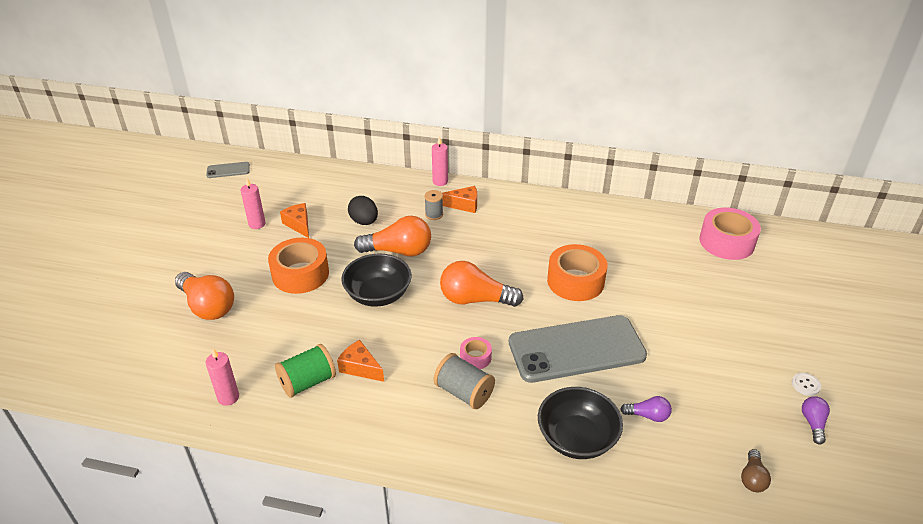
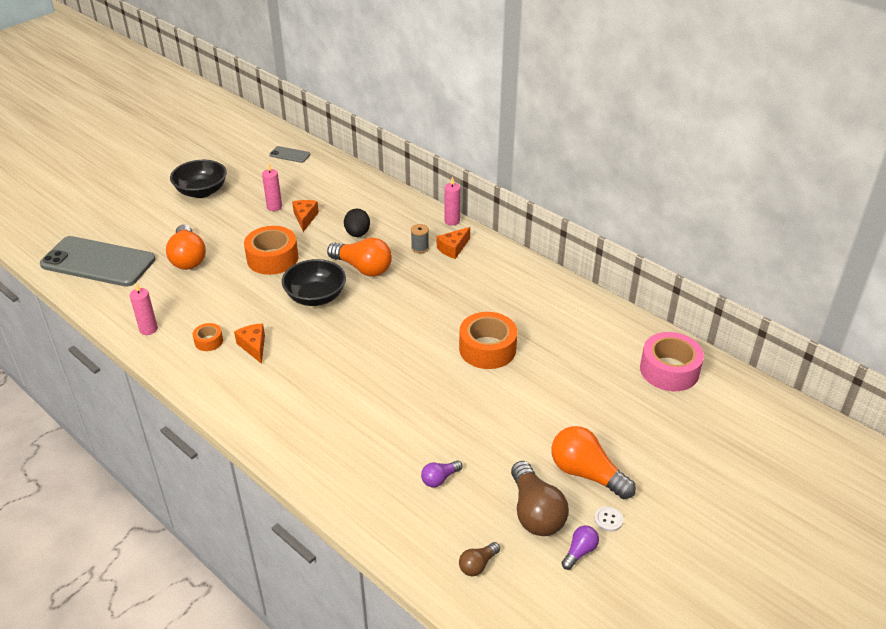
camera: 30 degrees right, 0 degrees up
(307, 382) = (208, 341): green spool -> orange tape
(464, 205) = (453, 248): orange cheese -> orange cheese turned 105 degrees clockwise
(464, 392) = (312, 397): grey spool -> none
(475, 299) = (388, 330): orange light bulb -> orange light bulb (586, 473)
(475, 357) = (345, 375): pink tape -> none
(576, 349) = (432, 403): grey phone -> grey phone (98, 262)
(577, 438) = (365, 469): black bowl -> black bowl (201, 191)
(648, 415) = (439, 479): purple light bulb -> purple light bulb turned 105 degrees clockwise
(749, 407) = (535, 512): none -> brown light bulb

